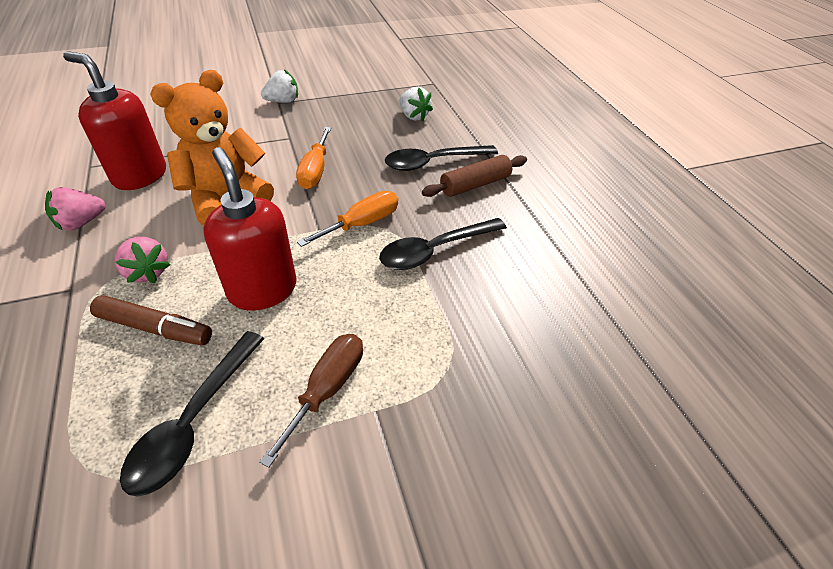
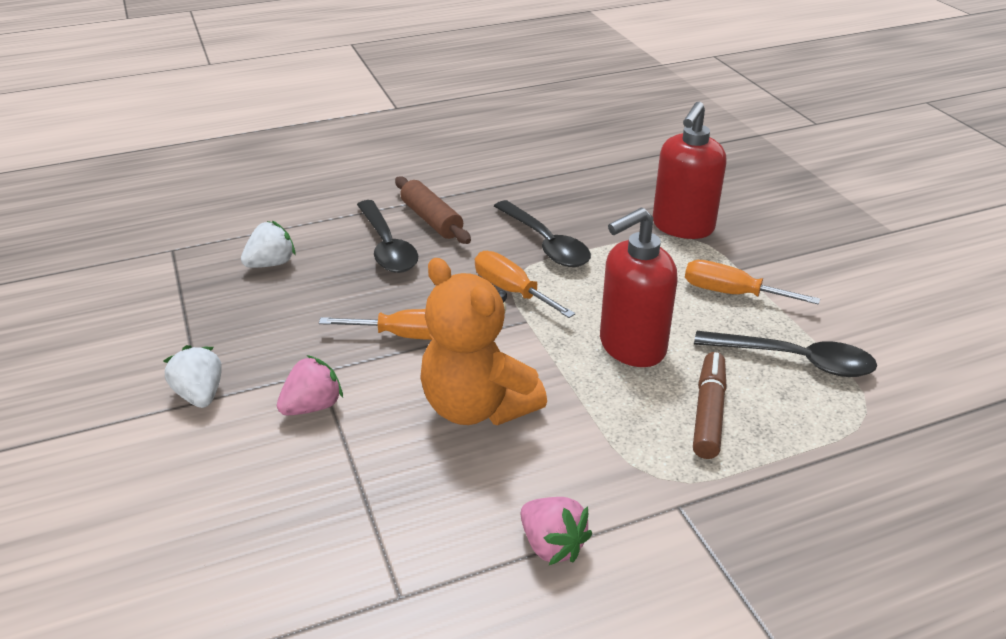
camera: 90 degrees left, 10 degrees down
(140, 176) = (428, 515): red soap dispenser -> red soap dispenser (682, 227)
(148, 272) = (630, 443): pink strawberry -> pink strawberry (312, 406)
(327, 389) = (731, 293): brown screwdriver -> orange screwdriver

